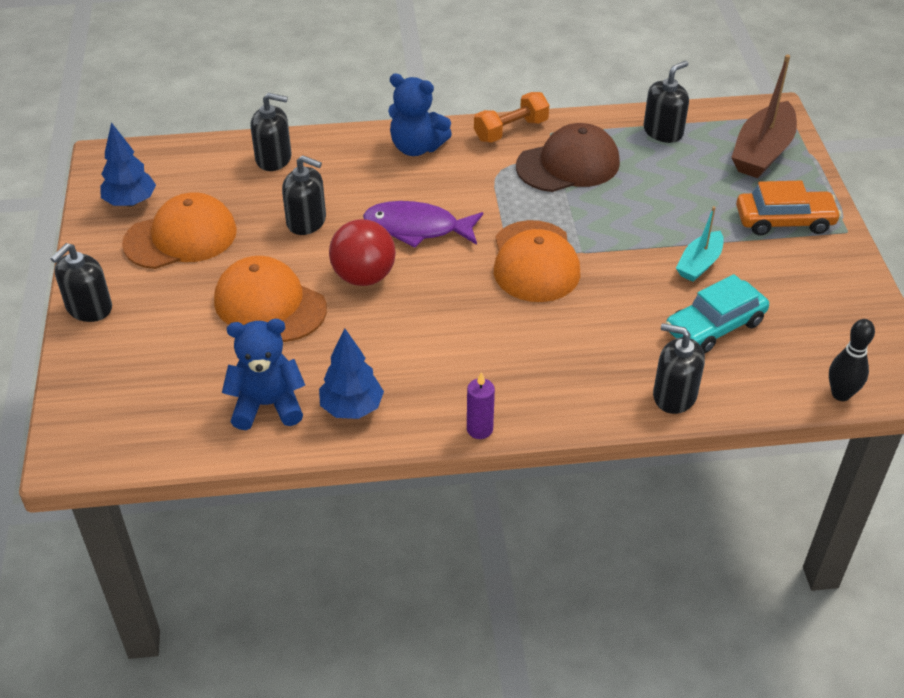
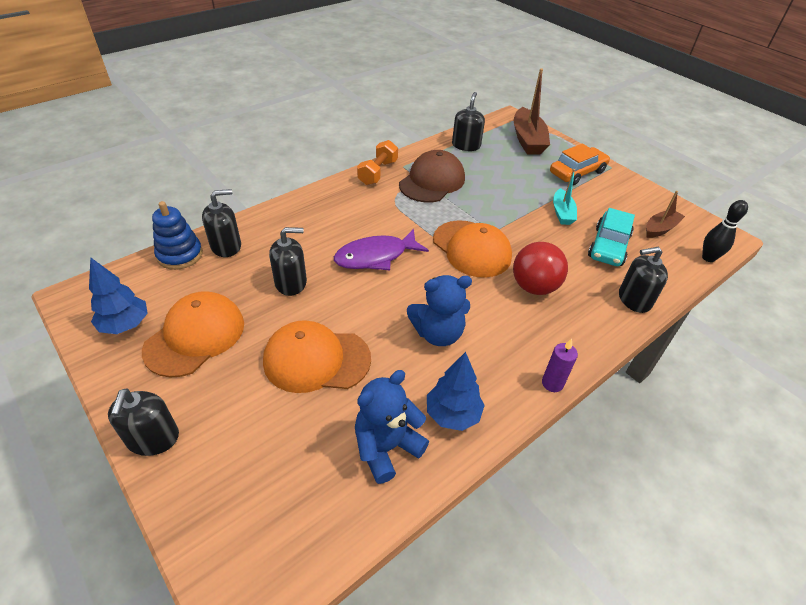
camera: 35 degrees left, 0 degrees up
(223, 151) = (180, 255): none -> blue stacking toy
(364, 276) = (369, 306): red ball -> red ball (534, 287)
(416, 147) = (326, 203): blue teddy bear -> blue teddy bear (438, 333)
(817, 334) = (660, 229): none -> brown boat

